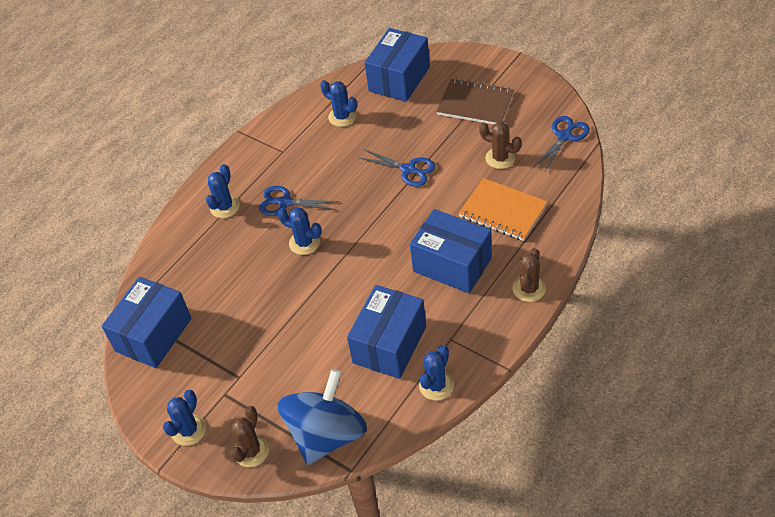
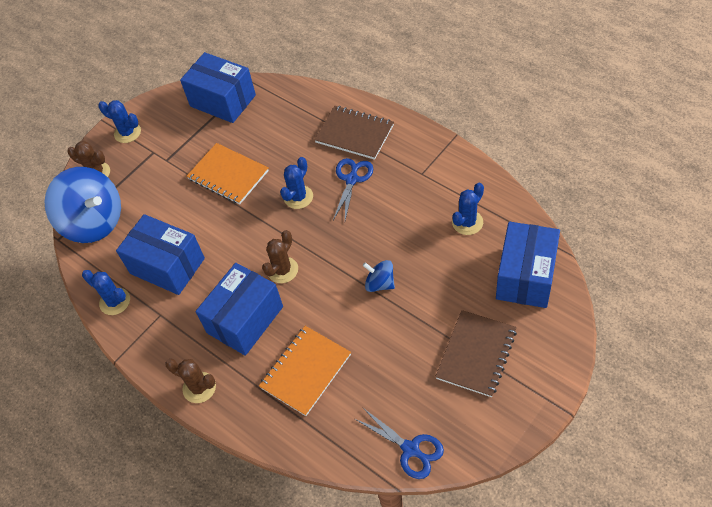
camera: 95 degrees right, 5 degrees up
(225, 207) = (354, 134): blue cactus -> brown notebook
(268, 310) = (228, 175): none -> orange notebook
(399, 79) = (525, 276): blue box -> blue box turned 75 degrees clockwise
(408, 170) = (380, 283): blue scissors -> blue spinning top
(500, 158) = (384, 374): brown cactus -> brown cactus (282, 270)

